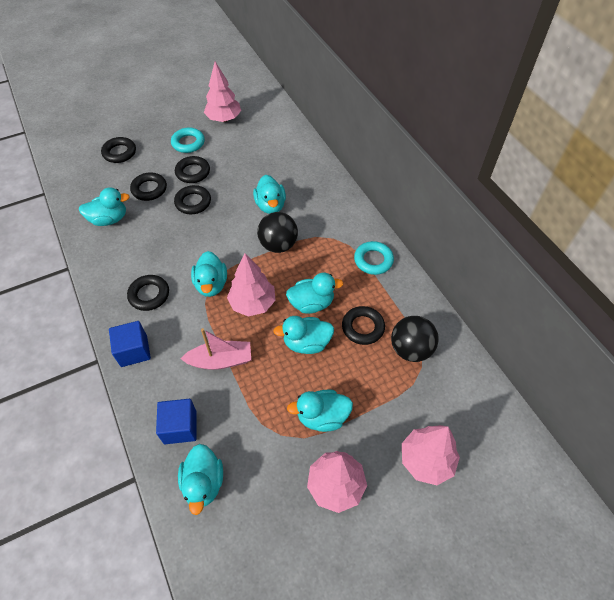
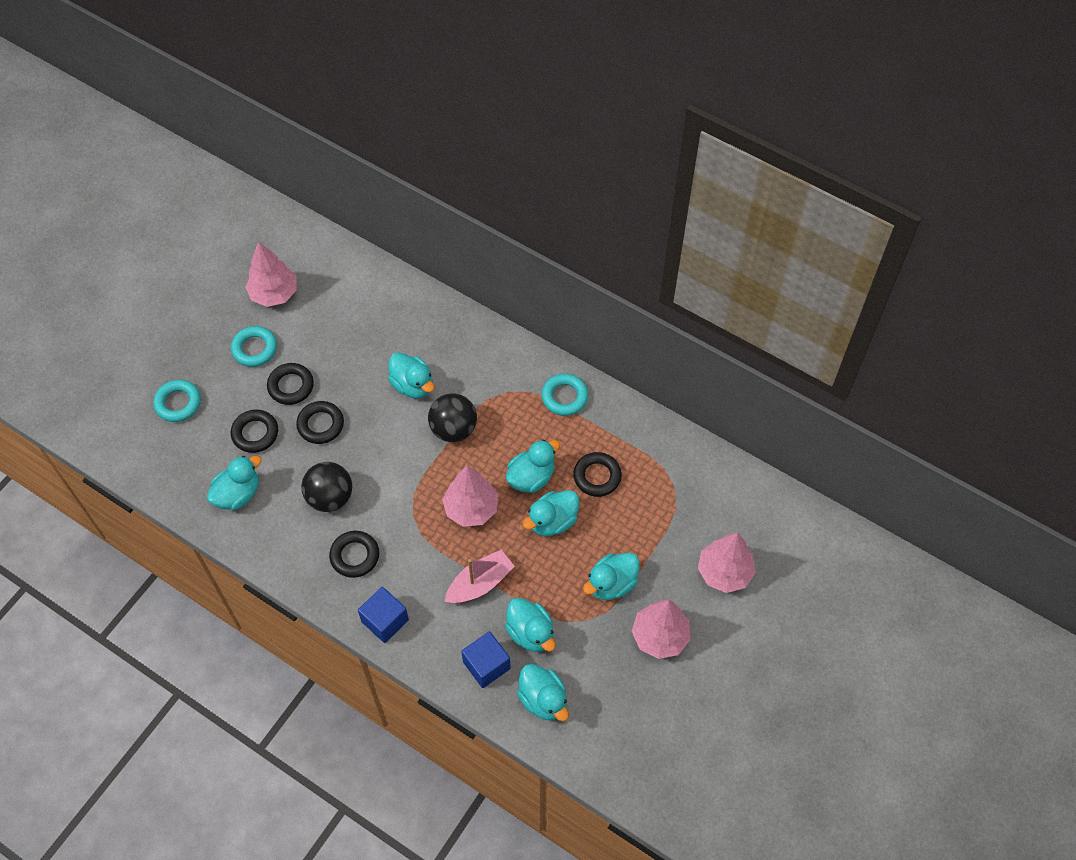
camera: 30 degrees left, 5 degrees up
(119, 153) = (178, 403): black ring -> turquoise ring
(211, 284) = (413, 510): turquoise duck -> turquoise duck (530, 633)
(410, 349) = (655, 475): black ball -> black ball (330, 497)

